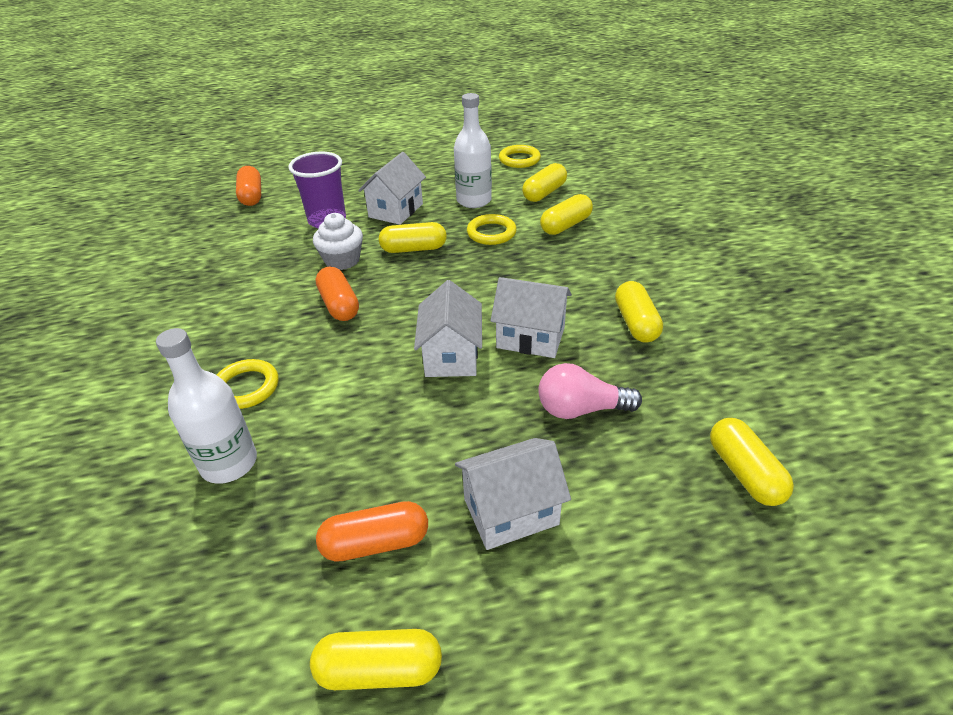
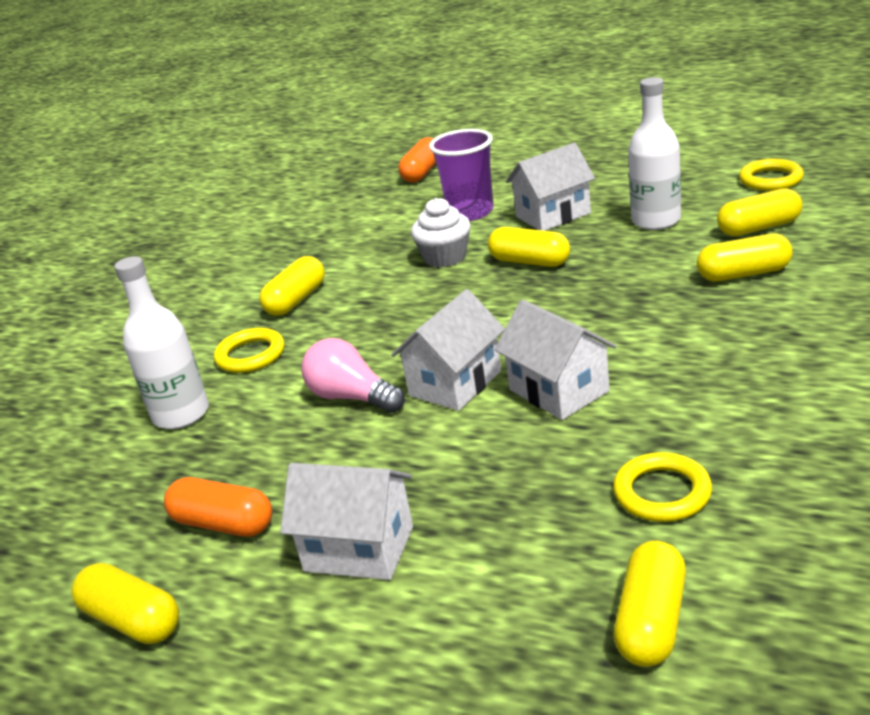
camera: 40 degrees right, 10 degrees down
(339, 305) = (399, 302): orange capsule -> none
(491, 233) = (637, 263): yellow ring -> yellow ring (662, 493)
(581, 409) = (533, 482): pink light bulb -> pink light bulb (352, 397)
(636, 323) = (706, 412): yellow capsule -> yellow capsule (296, 300)

